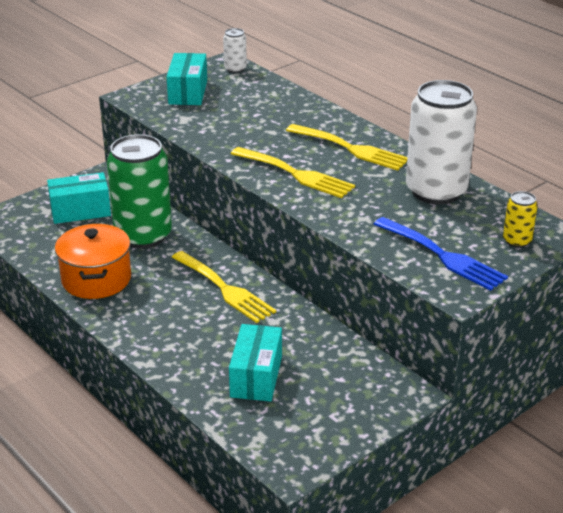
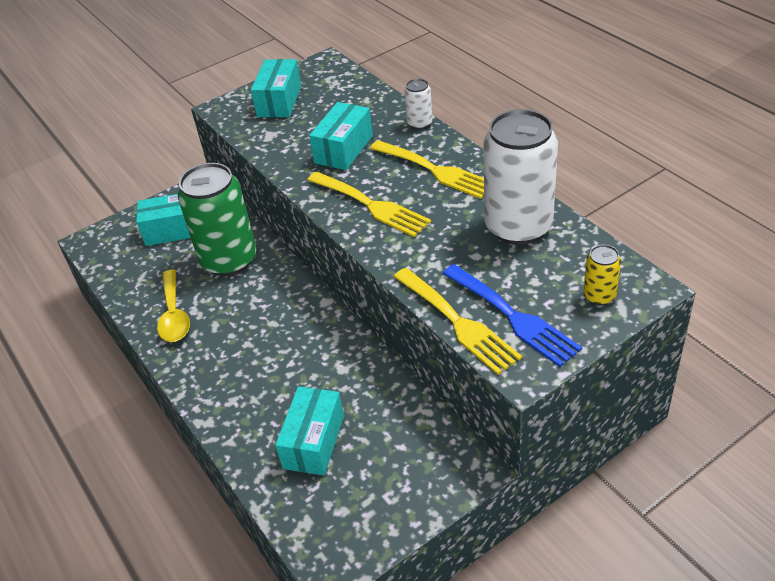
camera: 10 degrees right, 10 degrees up
(96, 279) = (174, 315): orange pot -> yellow spoon
(225, 289) = (299, 327): yellow fork -> yellow fork (458, 323)
(235, 69) = (332, 70): white can -> white can (420, 123)
(260, 131) = (344, 149): none -> turquoise box

